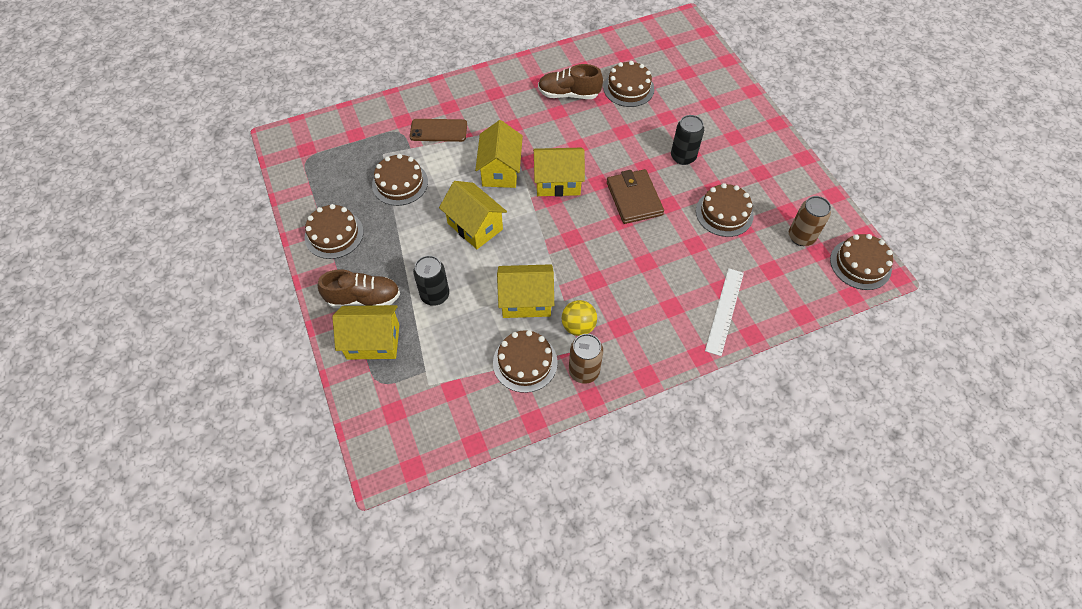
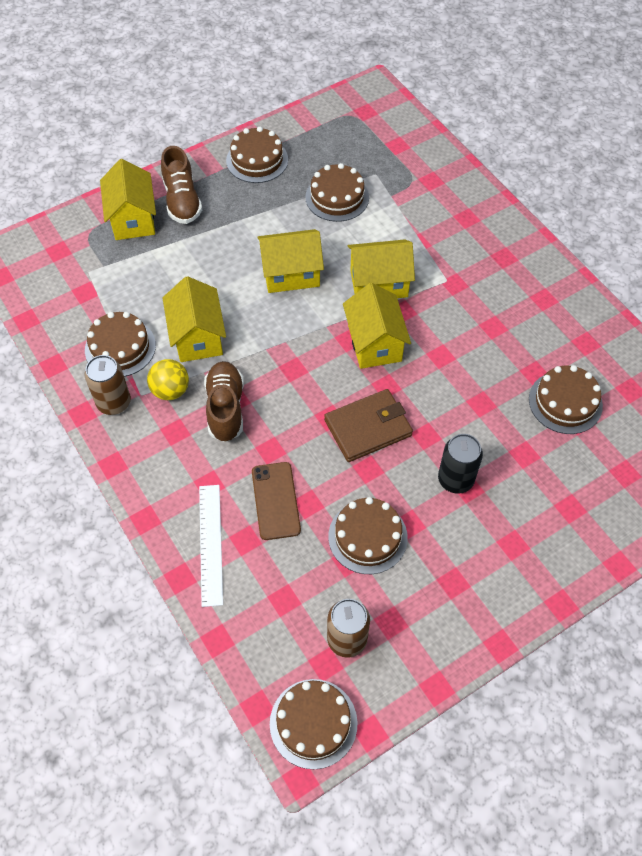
camera: 80 degrees right, 0 degrees up
(435, 295) = (194, 256): black can -> none
(438, 130) = (424, 215): brown phone -> brown phone (275, 501)
(475, 226) = (291, 274): yellow house -> yellow house turned 45 degrees clockwise
(568, 94) = (529, 334): brown shoe -> brown shoe (225, 408)
(724, 311) = (211, 544): white ruler -> white ruler turned 75 degrees clockwise

